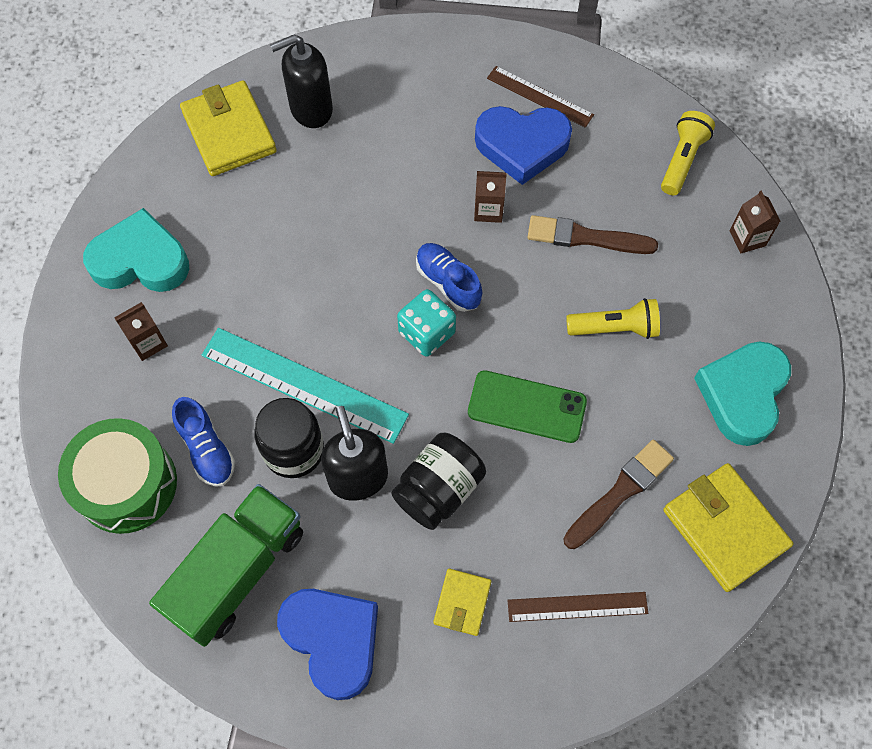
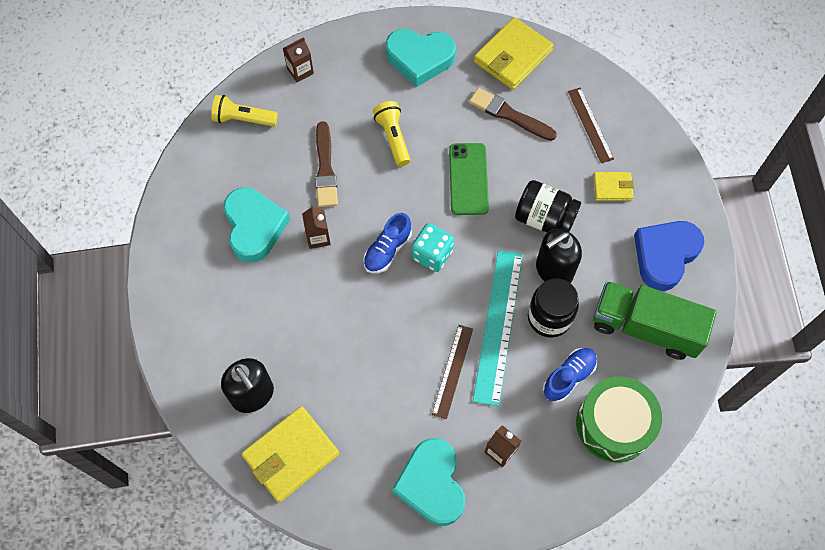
camera: 105 degrees left, 0 degrees up
(522, 146) = (254, 227): blue heart -> turquoise heart
(540, 96) = (204, 224): brown ruler -> brown ruler (452, 371)

